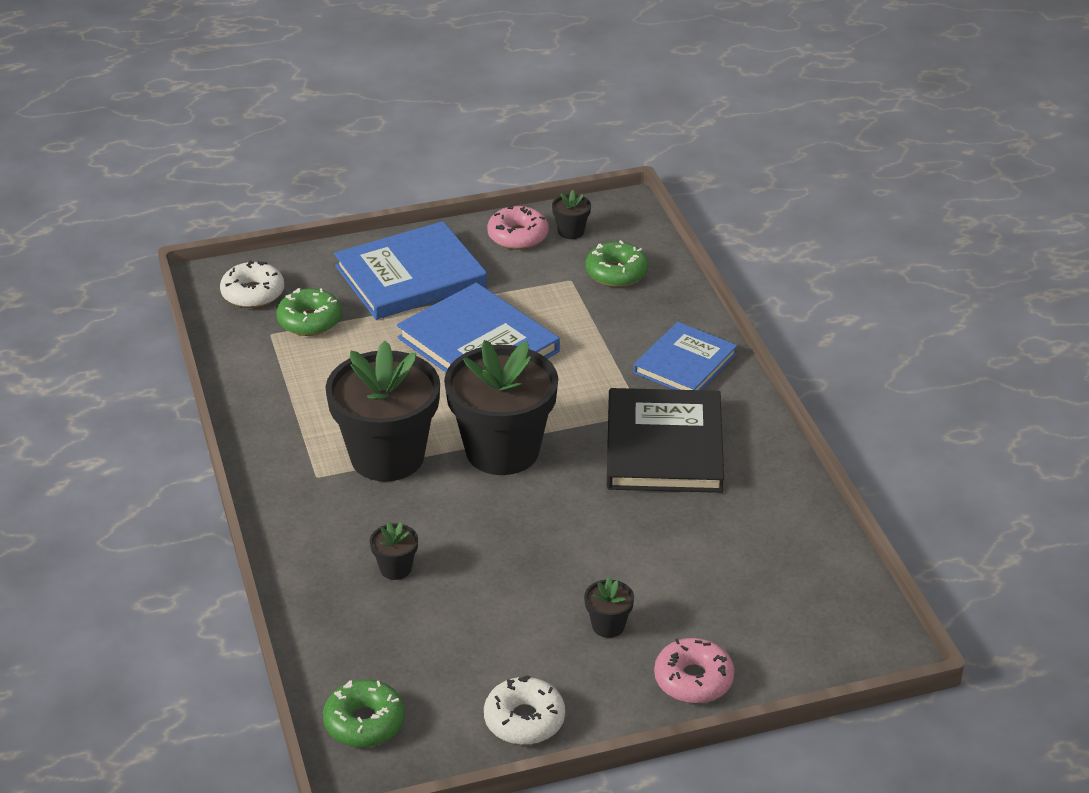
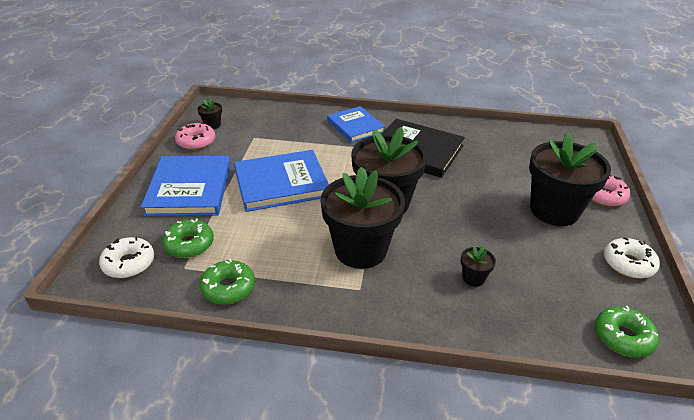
camera: 65 degrees left, 0 degrees up
(608, 625) = (554, 210): black flower pot -> black flower pot, size x2.48
(616, 273) = (263, 123): green donut -> green donut (228, 288)

